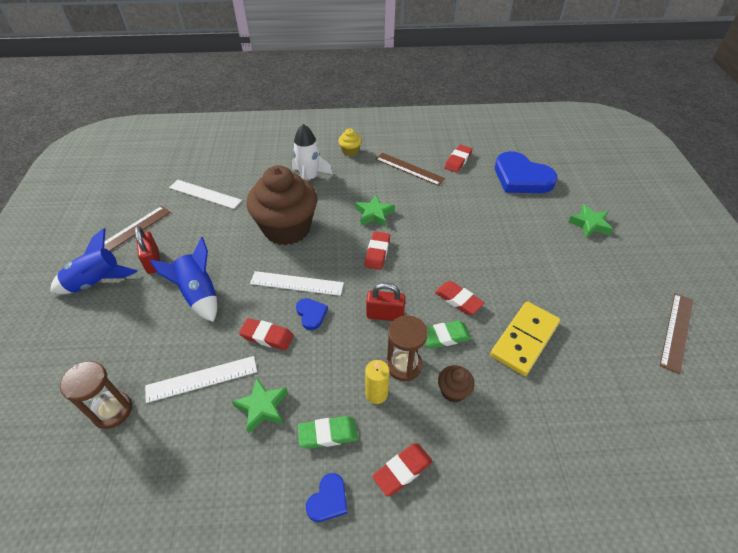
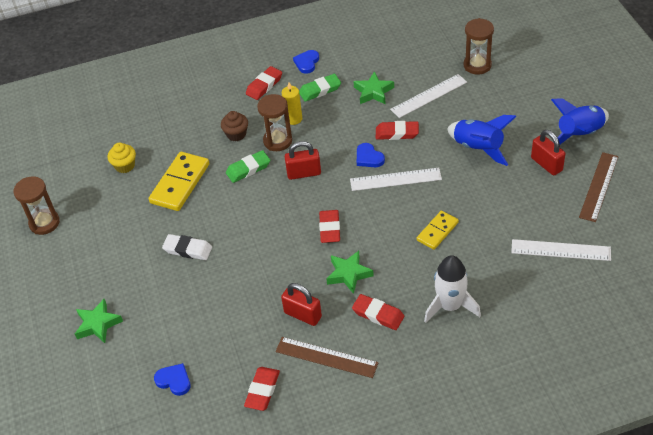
camera: 170 degrees right, 0 degrees up
(287, 228) = (437, 231): brown cupcake -> yellow domino
(350, 151) = (418, 369): yellow cupcake -> yellow cupcake (125, 166)
(419, 196) = (302, 315): none -> red padlock
(458, 300) = (240, 202): red eraser -> red eraser (378, 314)
(513, 266) = (188, 249): none -> white eraser
(521, 178) = (174, 380): blue heart -> blue heart, size x0.45
(676, 331) = (44, 223): brown ruler -> brown hourglass

